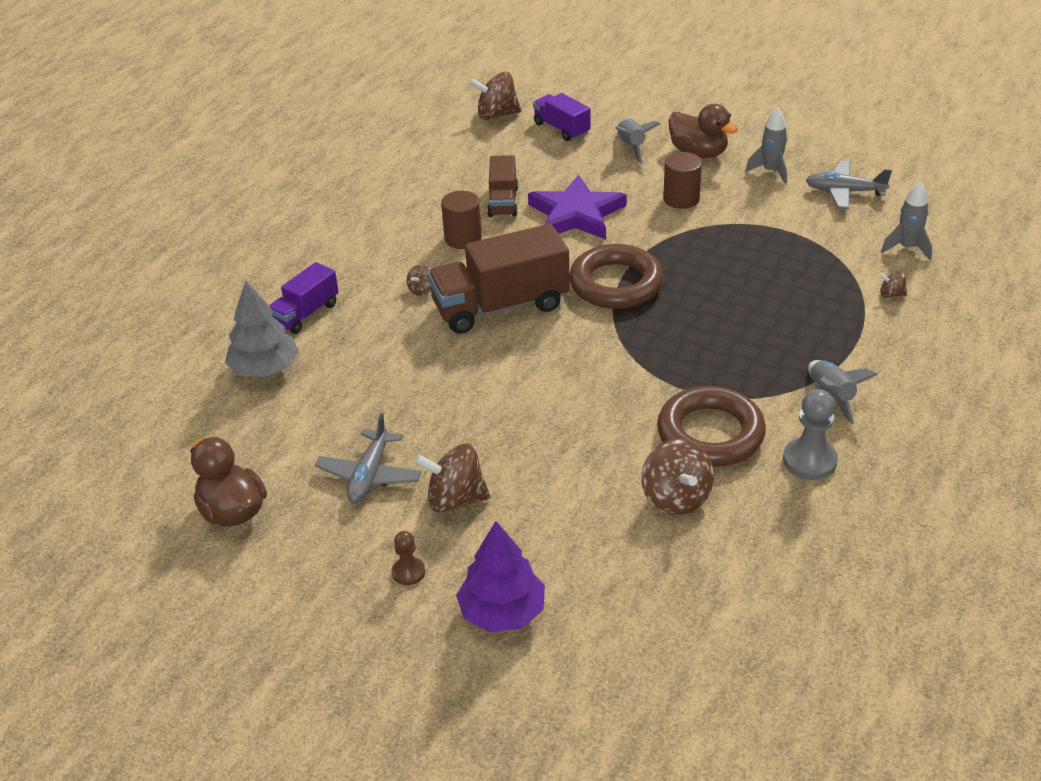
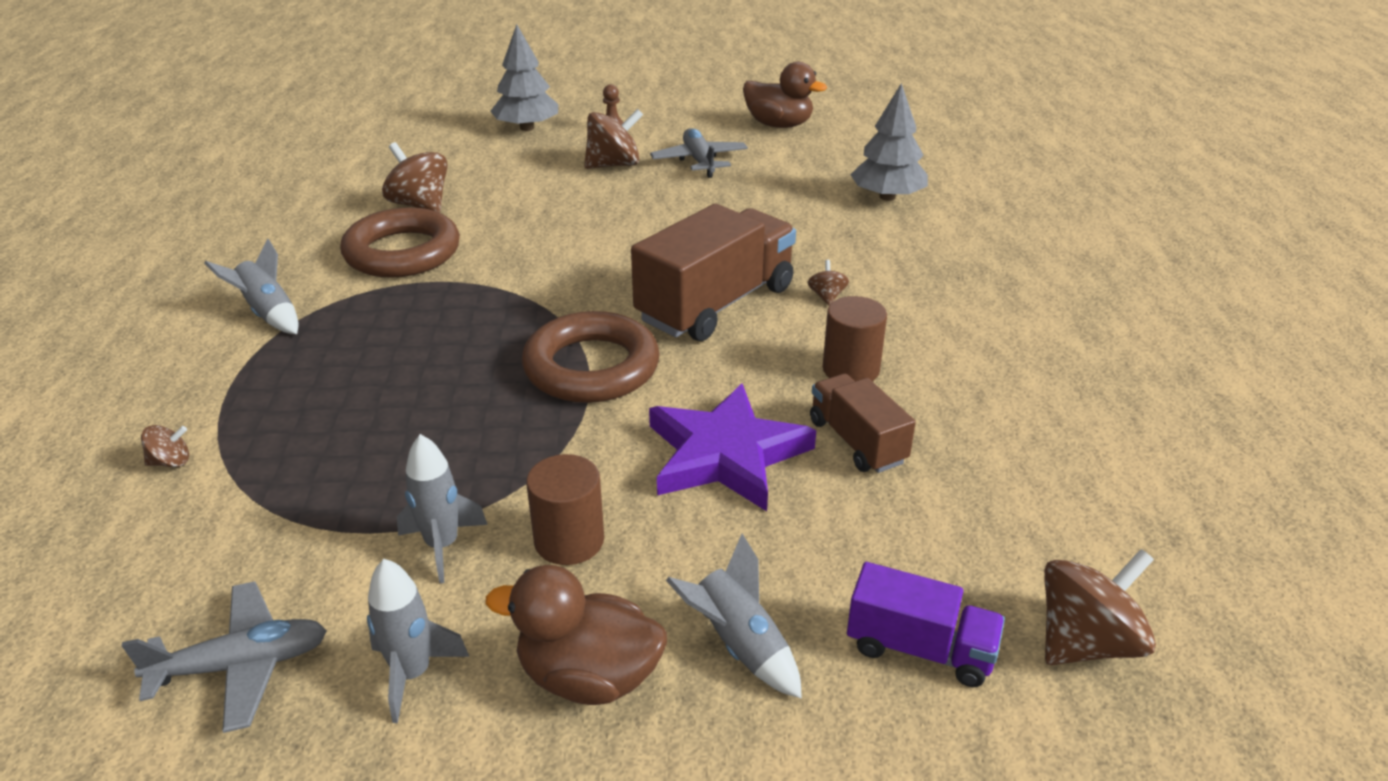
camera: 150 degrees right, 5 degrees down
(305, 314) = (918, 243): purple truck -> none
(502, 612) = (527, 128): purple tree -> grey tree
(809, 460) = (291, 256): grey pawn -> none
(907, 248) = (125, 559): grey rocket -> grey rocket (442, 546)

